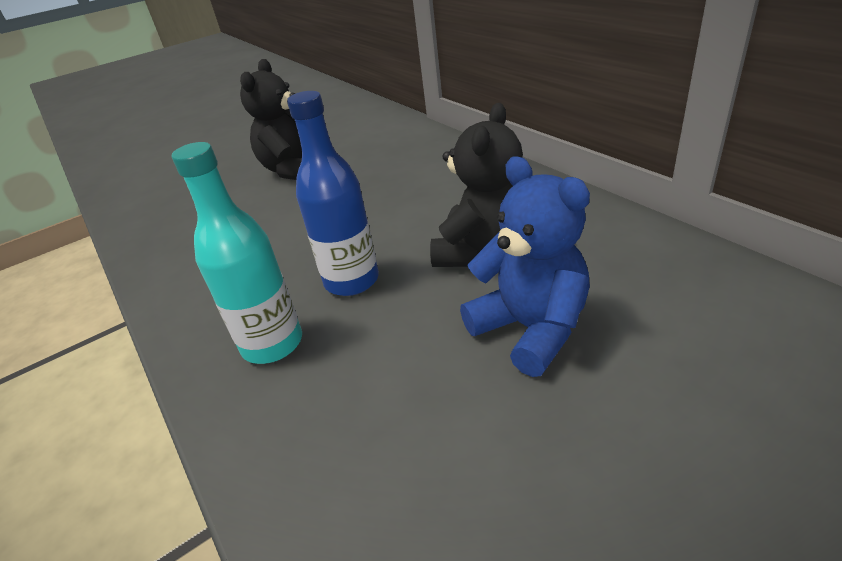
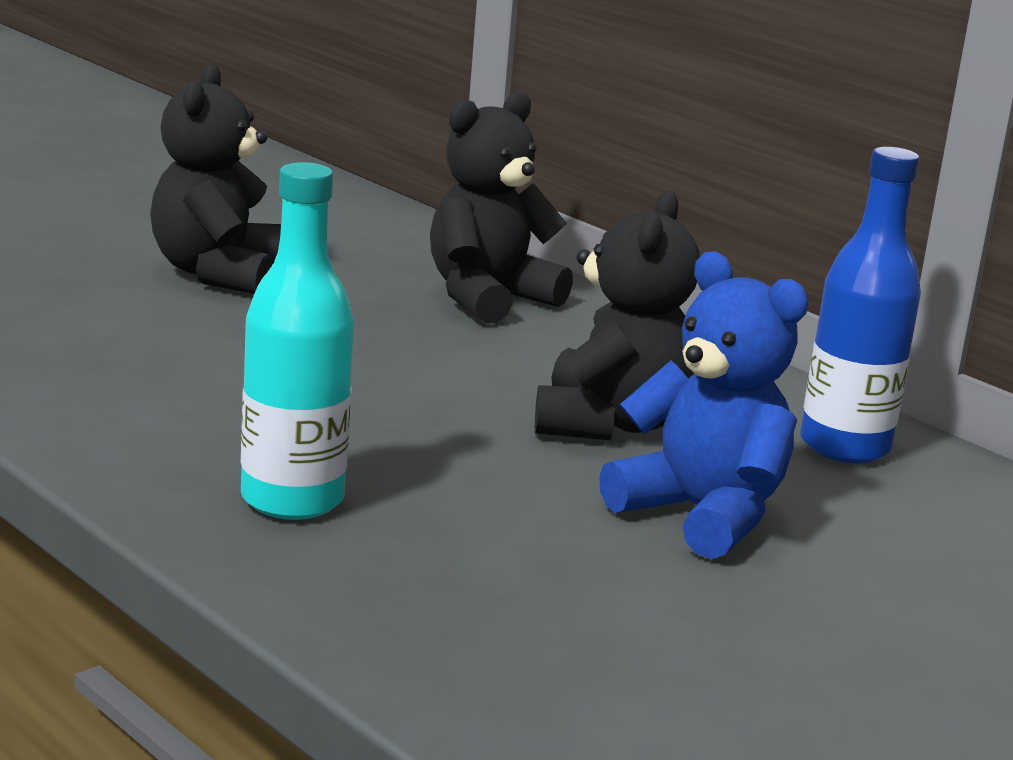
camera: 15 degrees left, 15 degrees down
(351, 281) = (398, 438): blue bottle -> blue bottle (844, 446)
(430, 164) = (488, 298): none -> black teddy bear

